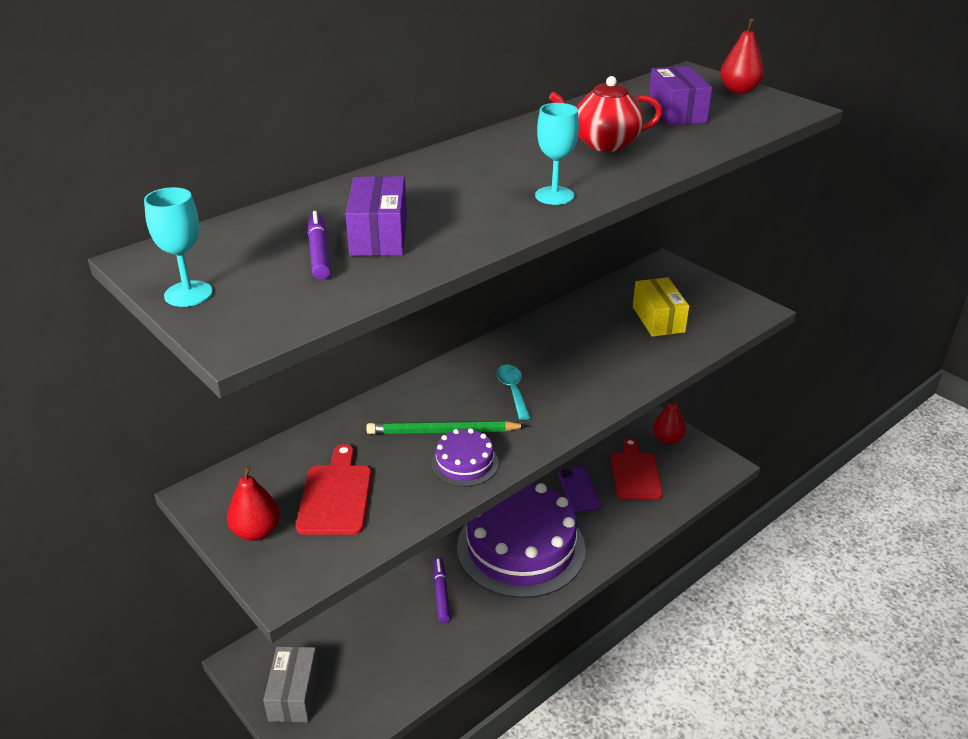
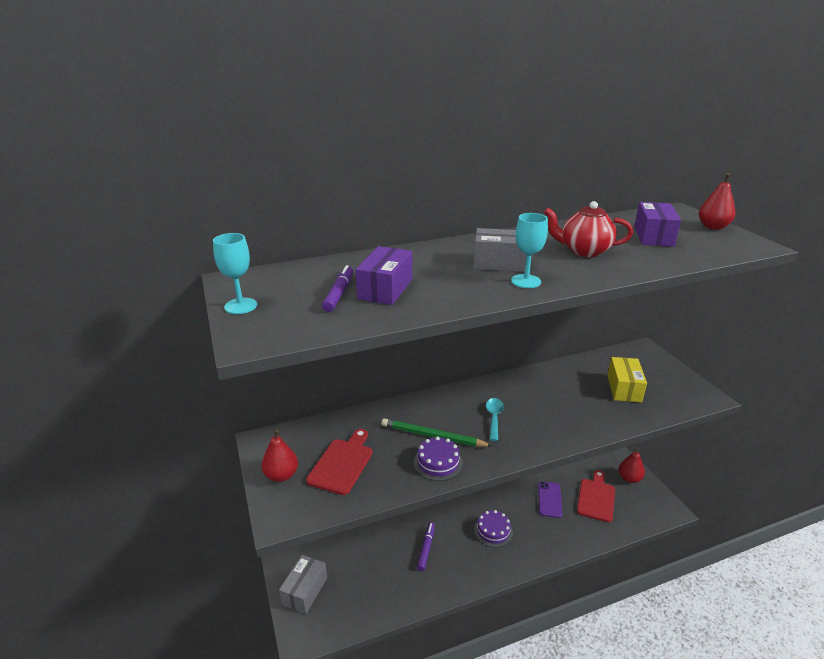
camera: 20 degrees right, 5 degrees down
(509, 176) = (500, 263): none -> grey box
(521, 547) = (493, 531): purple cake -> purple cake, size x0.42

